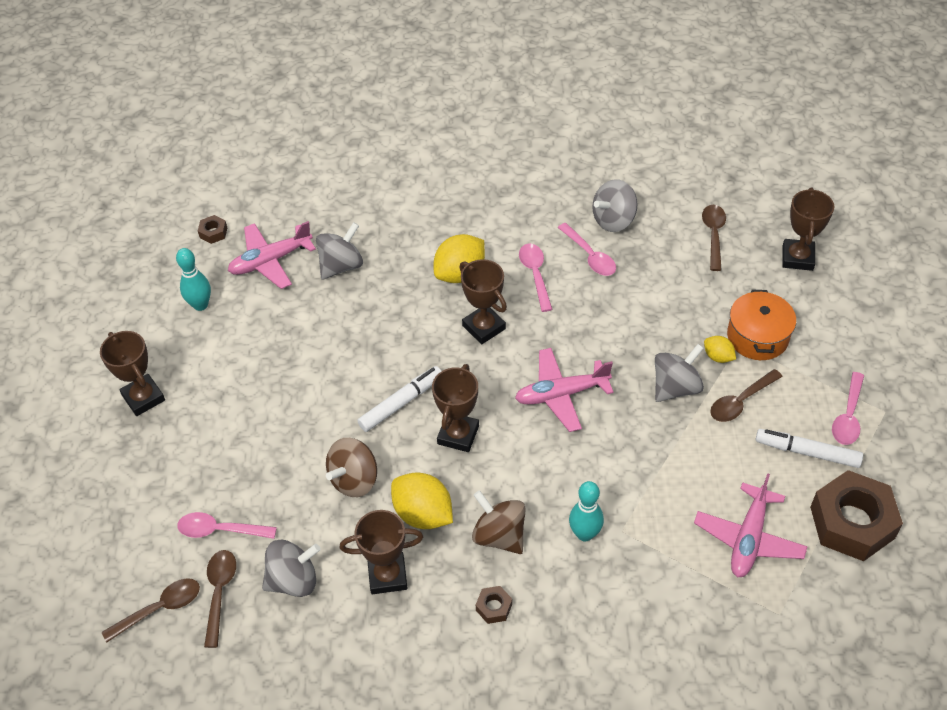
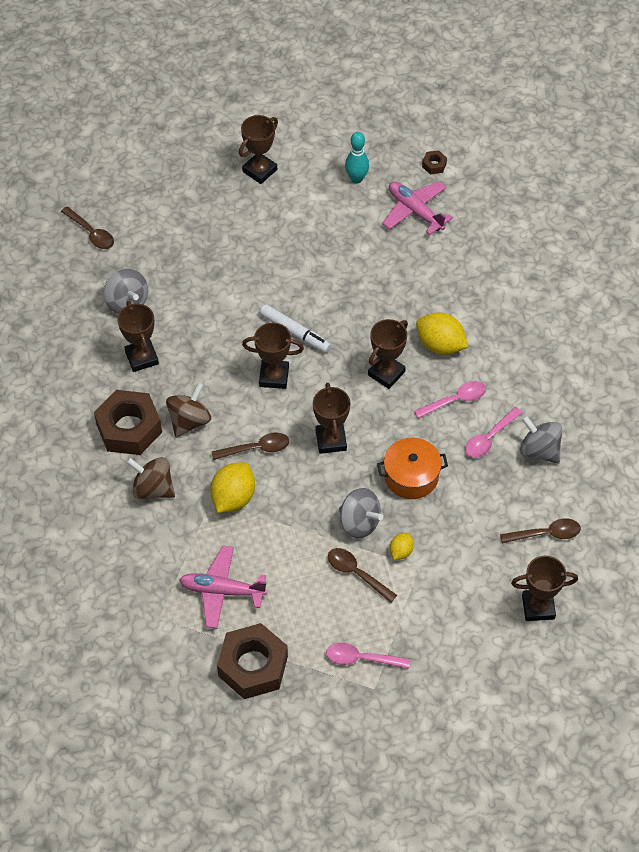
camera: 75 degrees right, 5 degrees up
(219, 593) = (109, 263): brown spoon -> brown spoon (256, 448)
(220, 530) = (158, 249): pink spoon -> none
(341, 266) = (424, 260): grey spinning top -> none
(354, 480) = (218, 318): brown spinning top -> brown spinning top (153, 488)
(423, 514) = (197, 368): yellow lemon -> yellow lemon (233, 498)
(494, 607) = (129, 428): brown nut -> brown nut, size x2.41
(561, 394) = (331, 440): pink plane -> brown trophy
(584, 534) = (202, 477): turquoise bowling pin -> none
(757, 336) = (432, 581): orange pot -> orange pot (411, 476)
(807, 452) = (315, 628): white marker -> none

